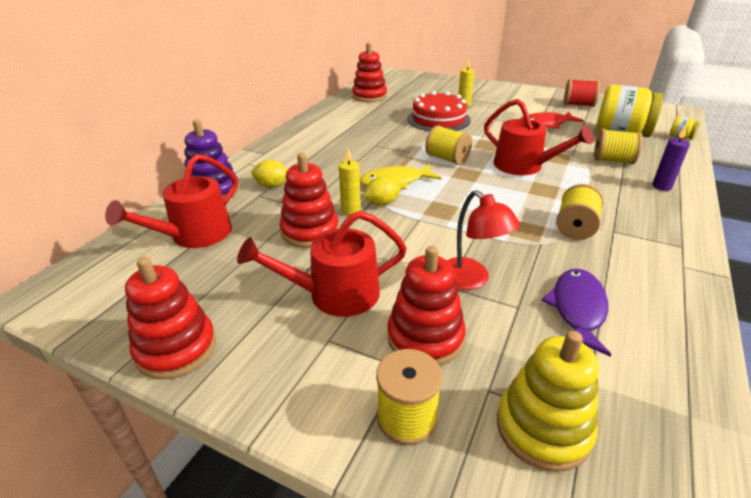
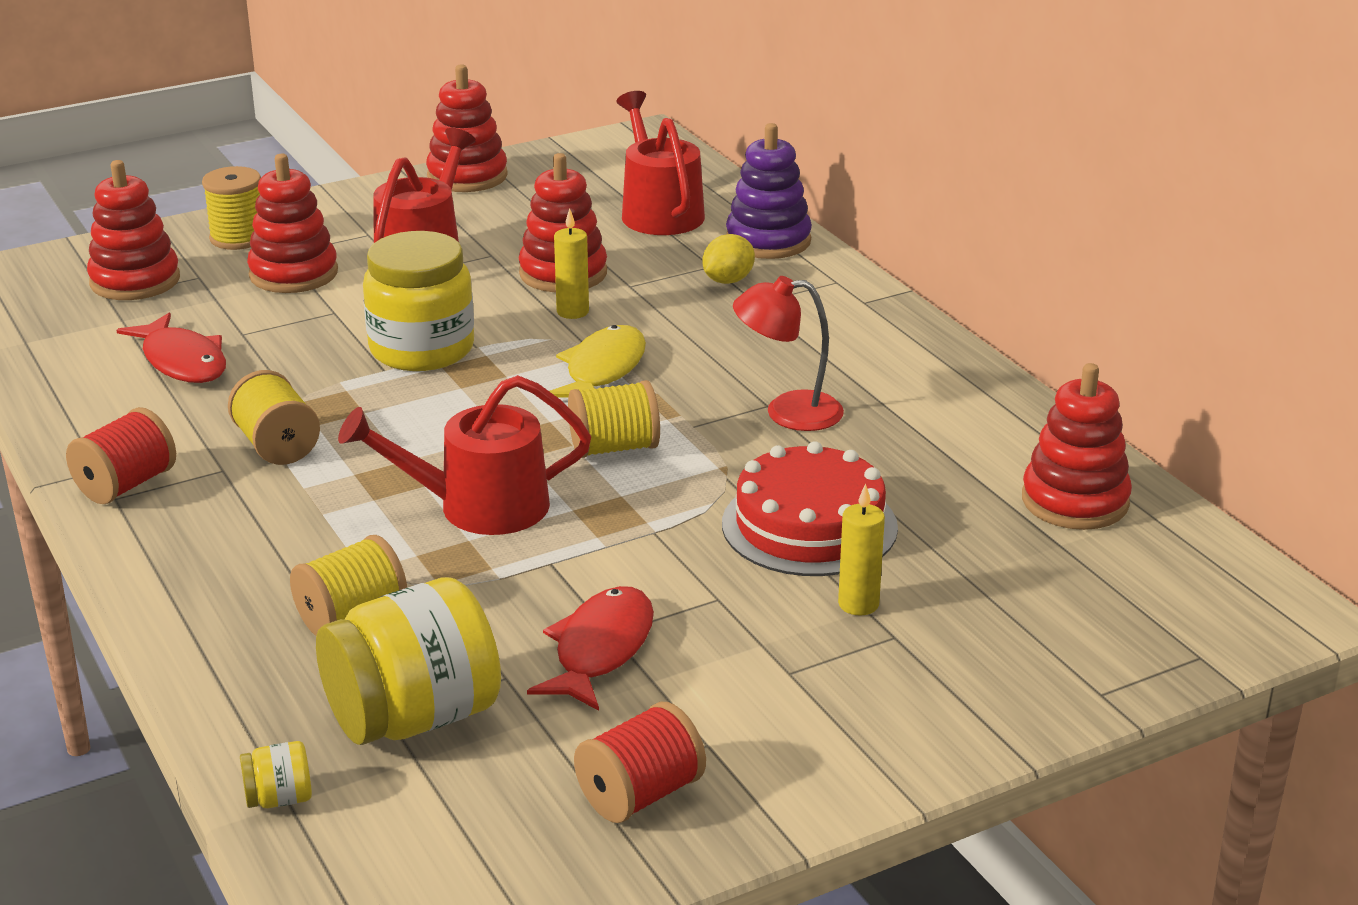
camera: 125 degrees right, 5 degrees down
(382, 203) = (557, 339): yellow lemon -> none
(443, 234) = (422, 349): none -> yellow jar
(471, 280) = (319, 328): red lamp -> red lamp (787, 412)
(543, 428) = (135, 281): yellow stacking toy -> red stacking toy
(577, 309) = (182, 361): purple fish -> red fish
(661, 186) = (215, 600): purple candle -> none
(672, 249) = (126, 485): none -> red spool

